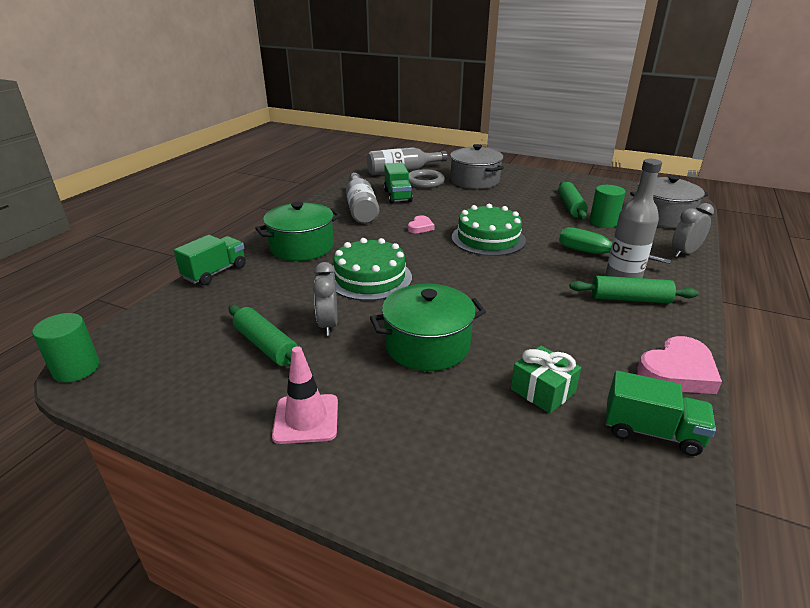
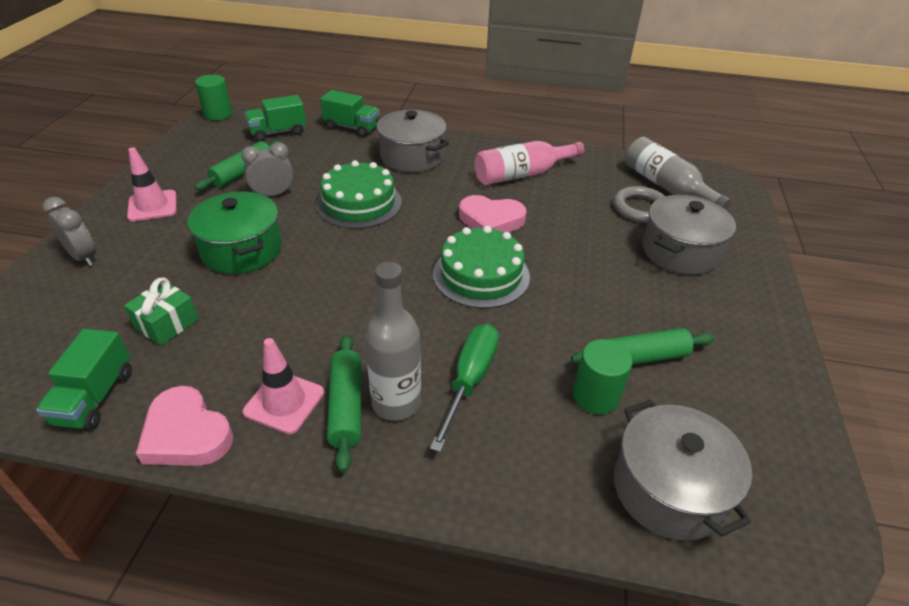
camera: 75 degrees right, 10 degrees up
(302, 247) = (412, 157): green pot -> grey pot
(361, 208) = (522, 174): grey bottle -> pink bottle
(397, 196) = (576, 193): green truck -> green truck (278, 132)
(420, 227) = (491, 220): pink heart -> pink heart, size x1.79
(632, 324) = (284, 402): none -> pink traffic cone
(684, 253) = (515, 498): grey clock -> grey clock (83, 257)

